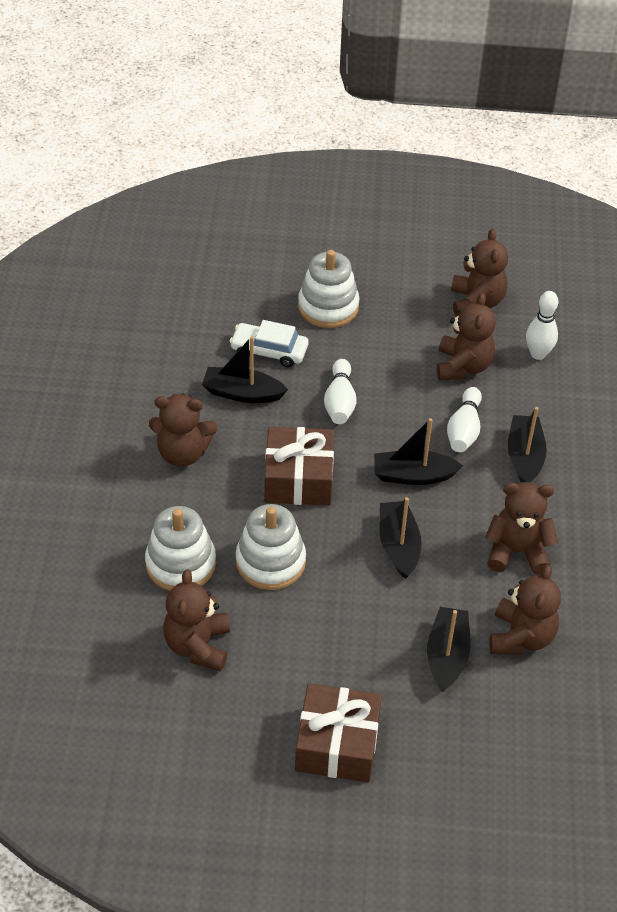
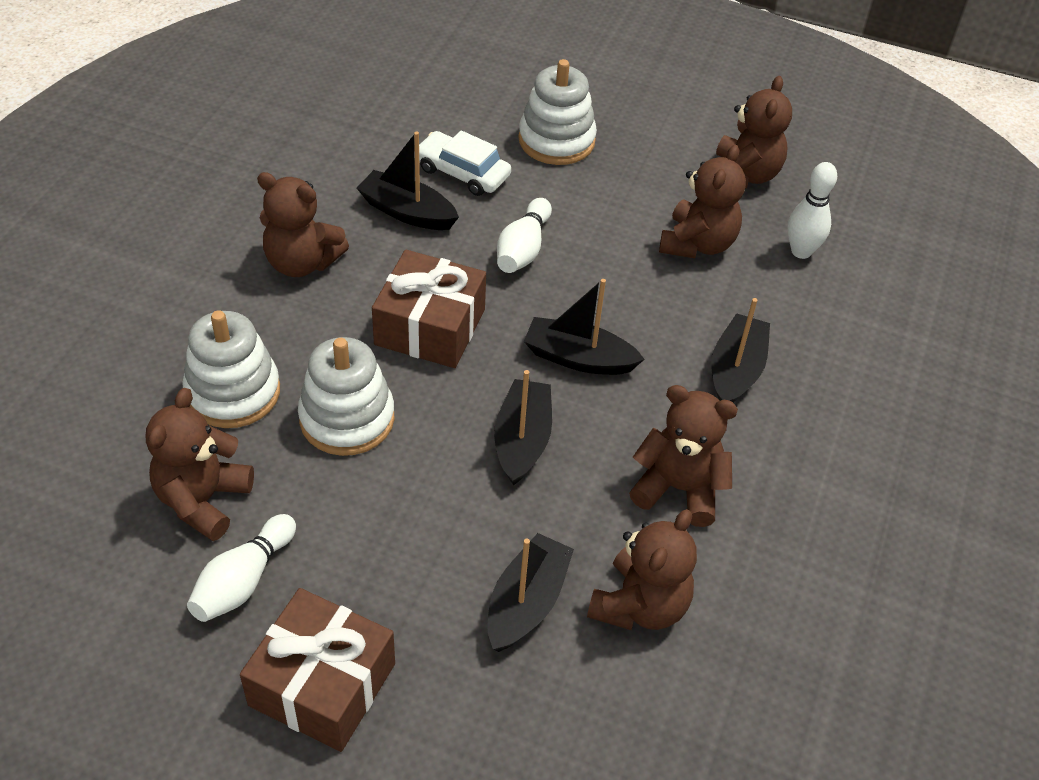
camera: 15 degrees right, 0 degrees up
(464, 430) = (668, 319): white bowling pin -> white bowling pin (243, 581)

